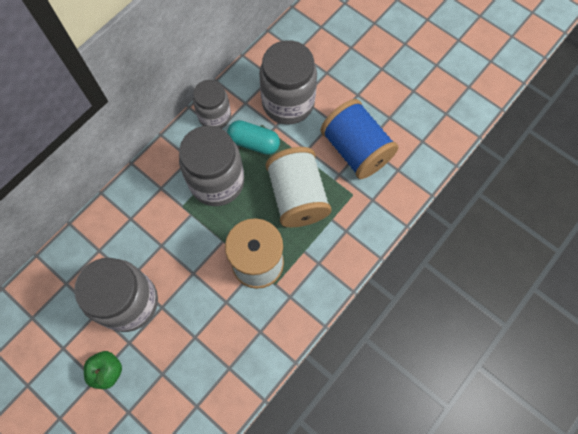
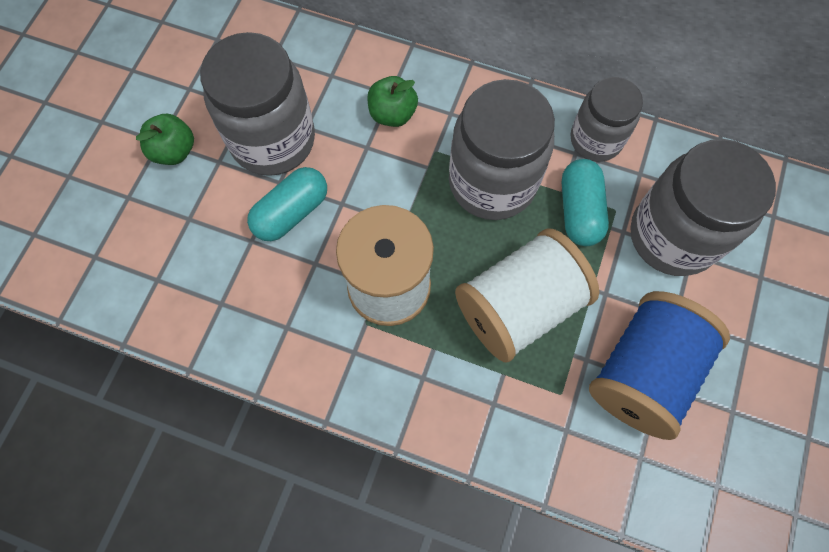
camera: 70 degrees right, 0 degrees up
(145, 222) = (392, 114): none -> green apple
(186, 306) = (291, 212): none -> turquoise capsule

